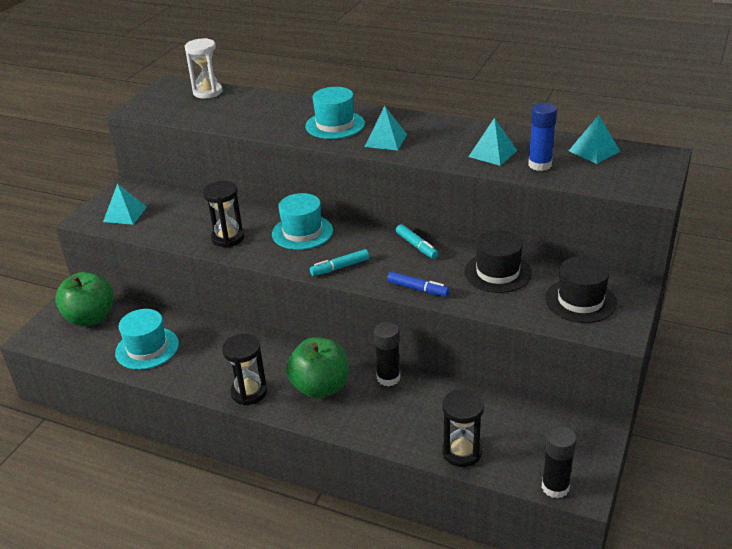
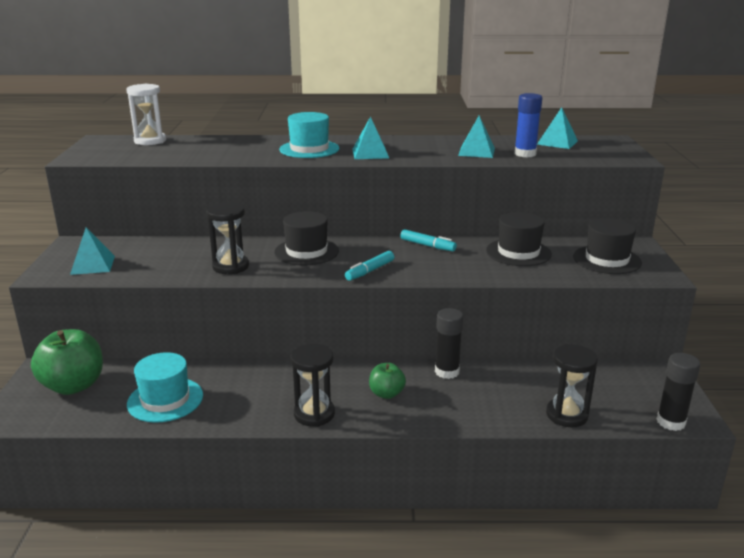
camera: 25 degrees left, 10 degrees down
(302, 232) = (306, 252): turquoise hat -> black hat
(320, 387) = (386, 394): green apple -> green apple, size x0.54
(418, 289) = (460, 274): blue marker -> none

